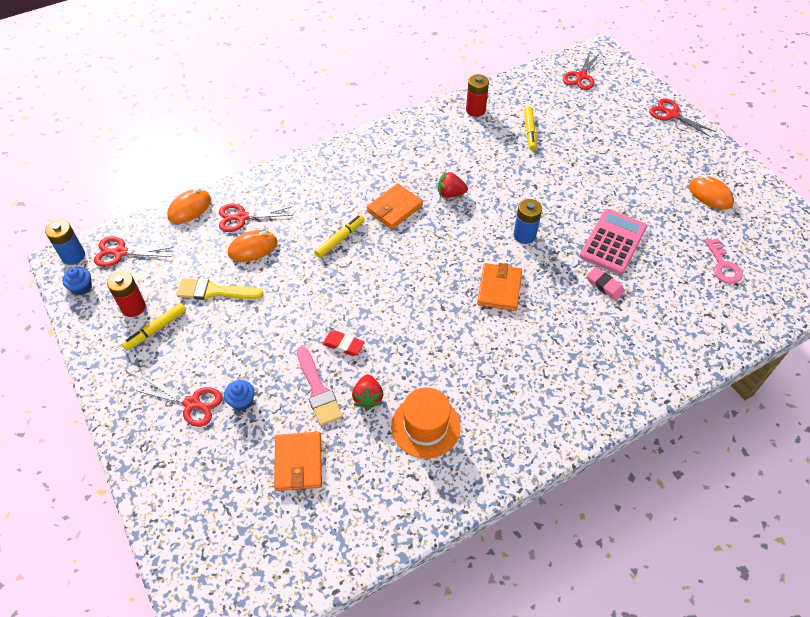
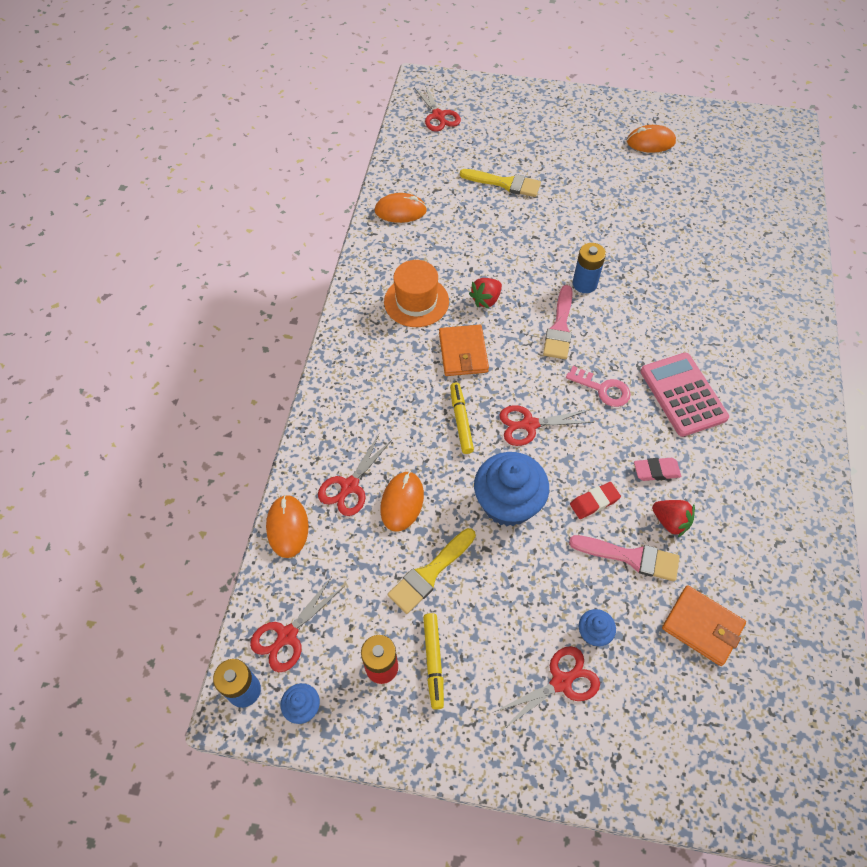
camera: 50 degrees left, 5 degrees up
(300, 299) = (508, 503): none -> blue cupcake
(425, 426) = (734, 497): orange hat -> orange hat (416, 301)
(470, 244) = (560, 327): none -> pink brush
(475, 110) = (400, 211): red battery -> orange mouse
(499, 289) = (628, 342): orange wallet -> none
(529, 131) = (467, 195): yellow marker -> none
(563, 143) = (505, 183): none -> yellow brush
(604, 285) = (685, 272): pink eraser -> pink eraser (656, 471)
(613, 242) = (644, 233): pink calculator -> pink calculator (683, 394)
(671, 114) = (543, 98): red scissors -> red scissors (528, 425)
(723, 265) = (727, 189): pink key -> pink key (603, 389)

